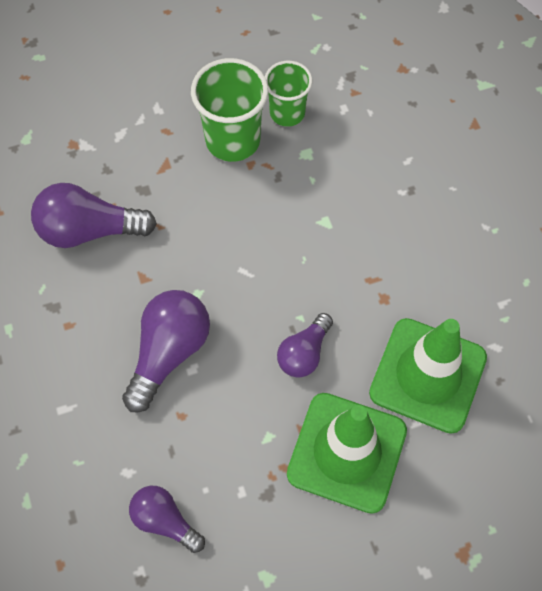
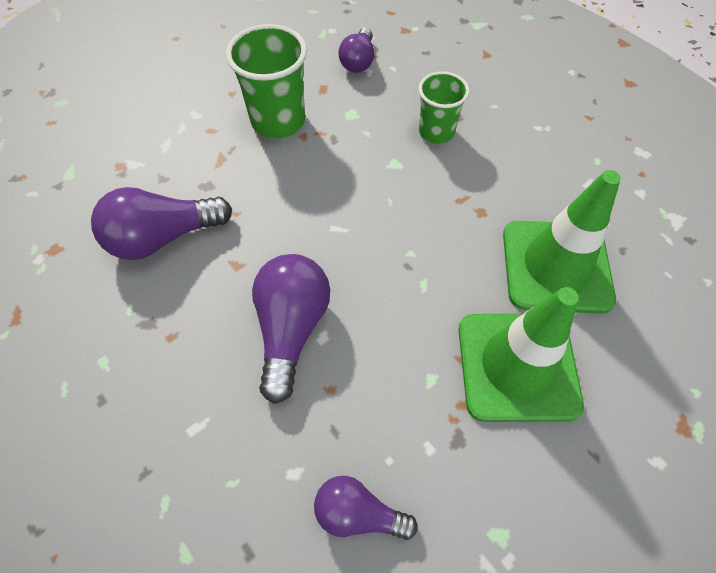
camera: 20 degrees left, 5 degrees down
(287, 113) = (319, 87): green cup -> green cup (436, 132)
(304, 353) = (429, 285): purple light bulb -> purple light bulb (358, 61)

